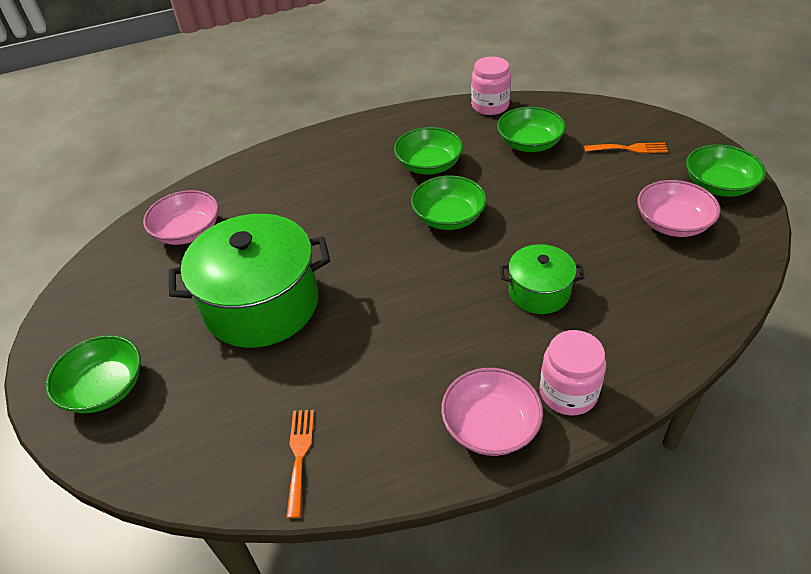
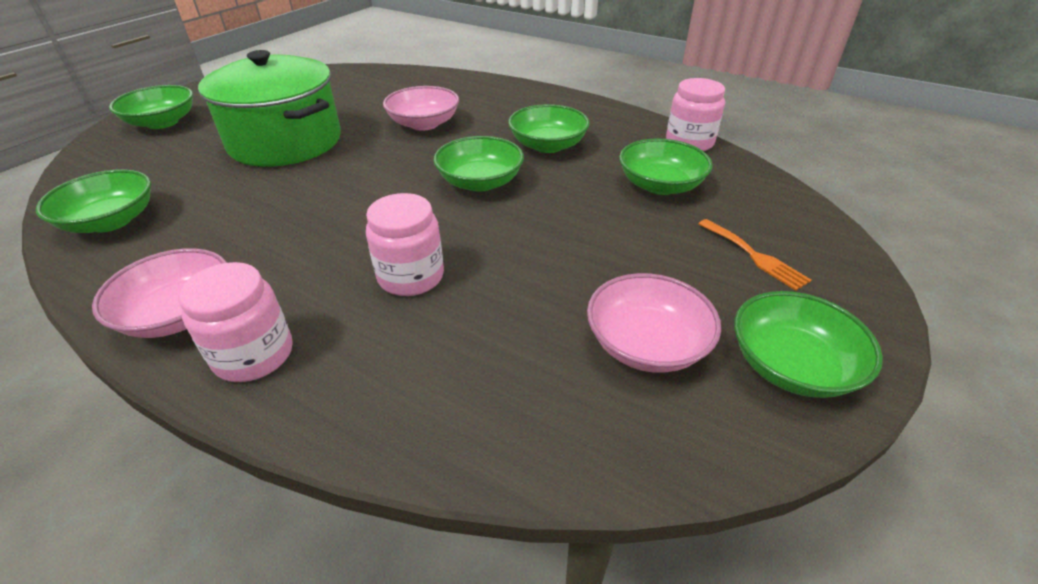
camera: 50 degrees right, 5 degrees down
(188, 231) = (349, 87): pink bowl -> pink bowl (424, 124)
(299, 455) = (111, 221): orange fork -> green bowl
(539, 292) = (411, 276): green pot -> pink jar

